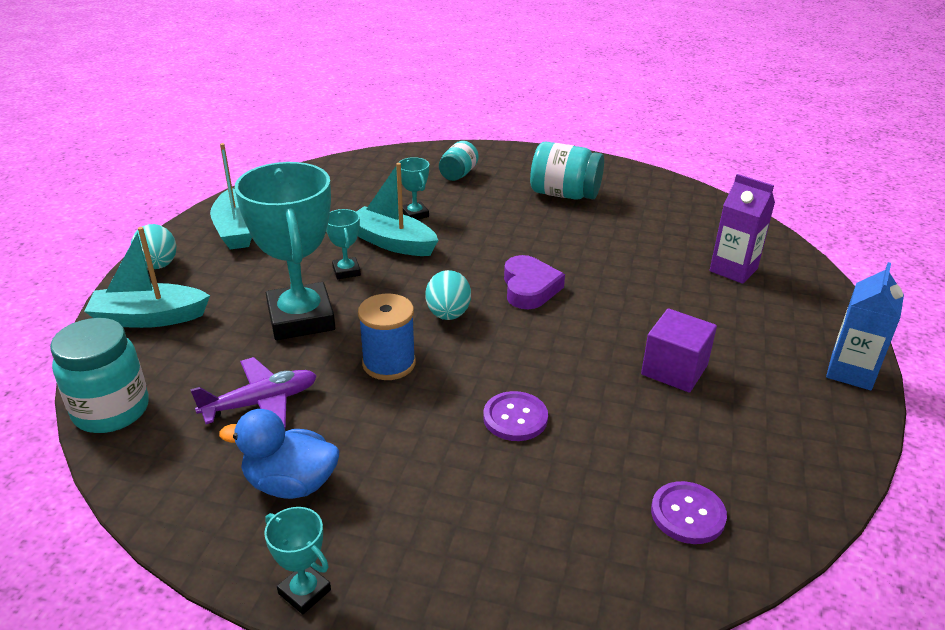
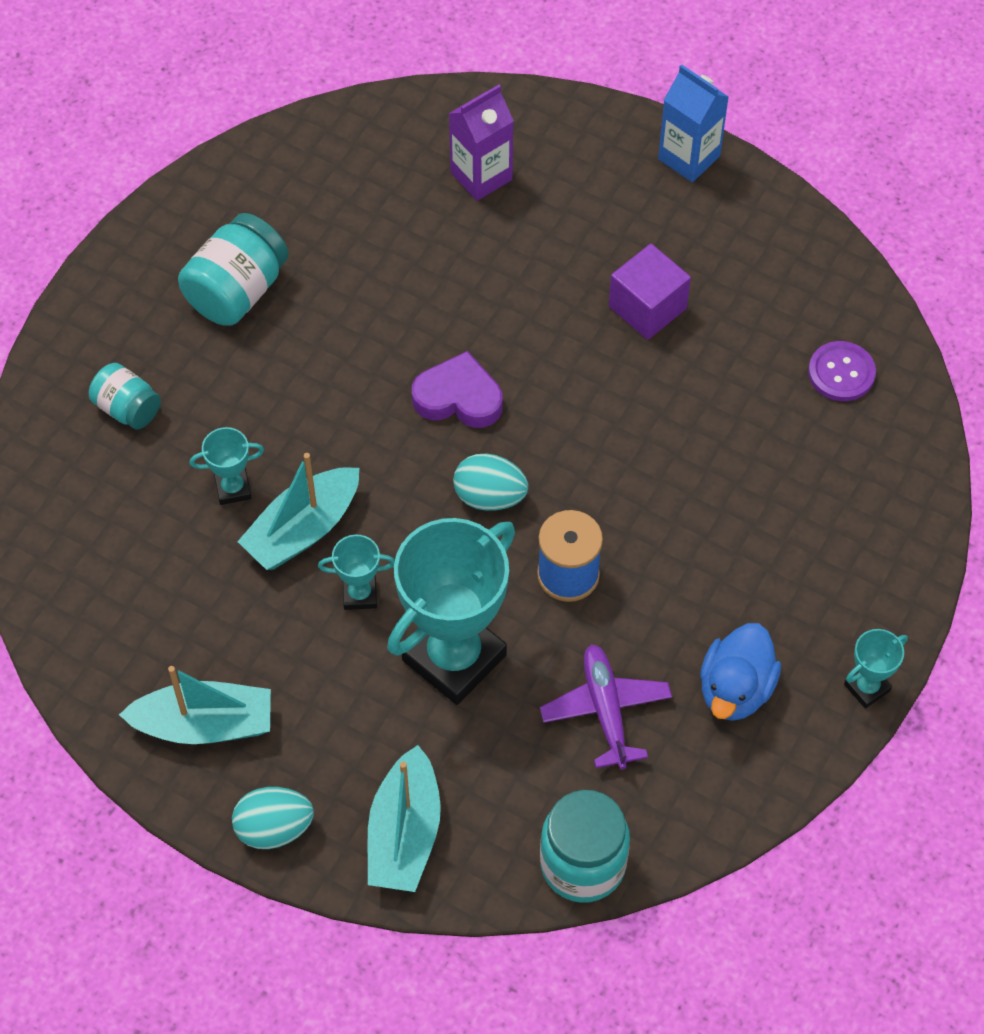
camera: 75 degrees left, 25 degrees up
(301, 318) = (454, 658): turquoise trophy -> turquoise trophy turned 45 degrees counterclockwise
(515, 418) = (687, 473): purple button -> none

